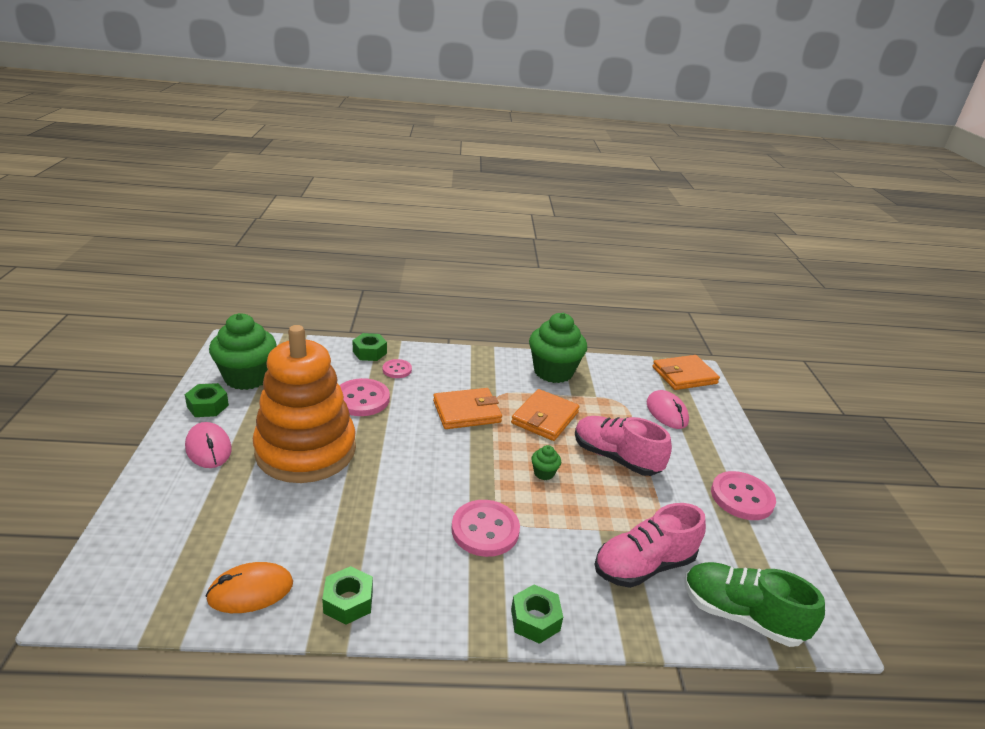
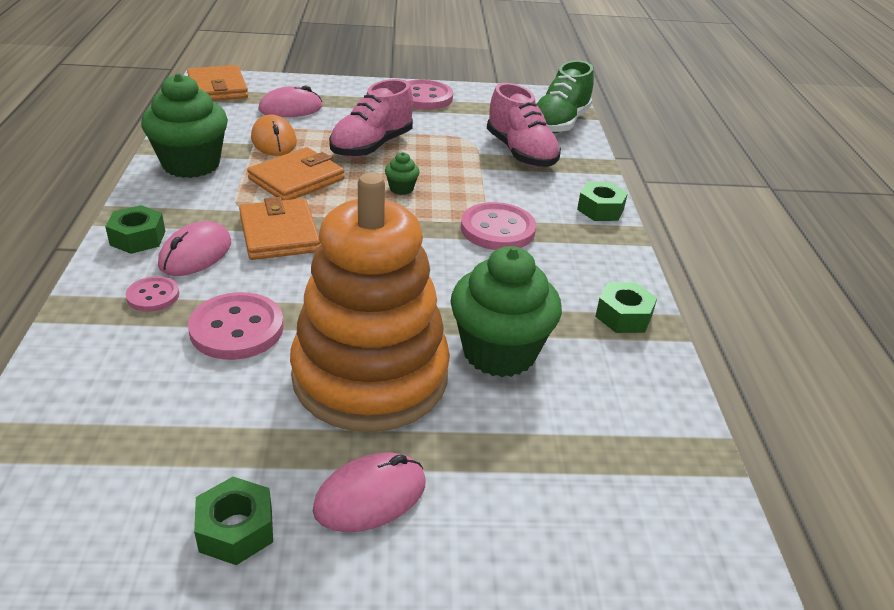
camera: 90 degrees left, 5 degrees up
(247, 377) = (136, 488): green cupcake -> green cupcake (499, 352)
(250, 591) = (638, 392): orange mouse -> orange mouse (274, 140)
(369, 352) = (84, 328): green nut -> green nut (138, 238)
(440, 381) = (195, 254): none -> pink mouse
(545, 418) = (297, 179): orange wallet -> orange wallet turned 75 degrees counterclockwise

